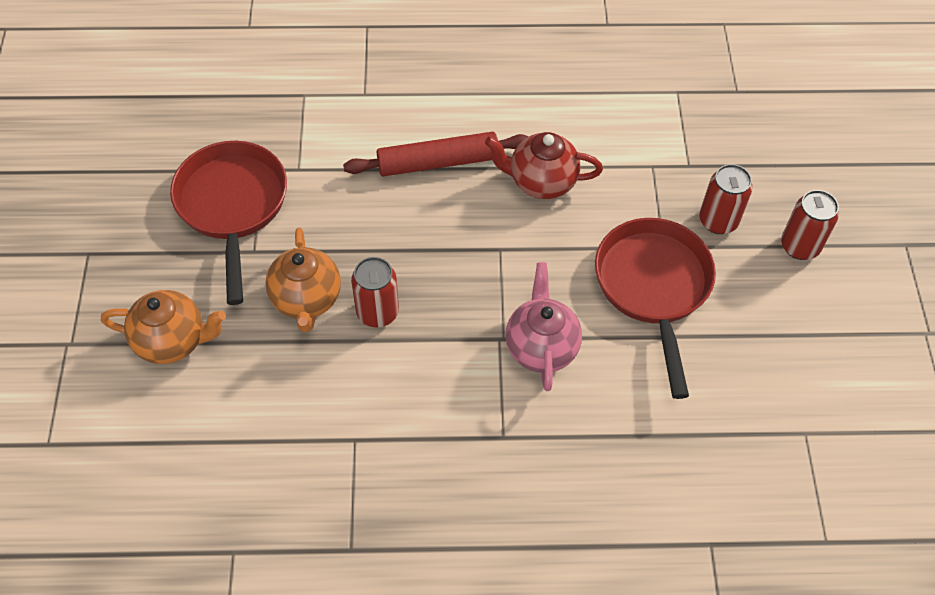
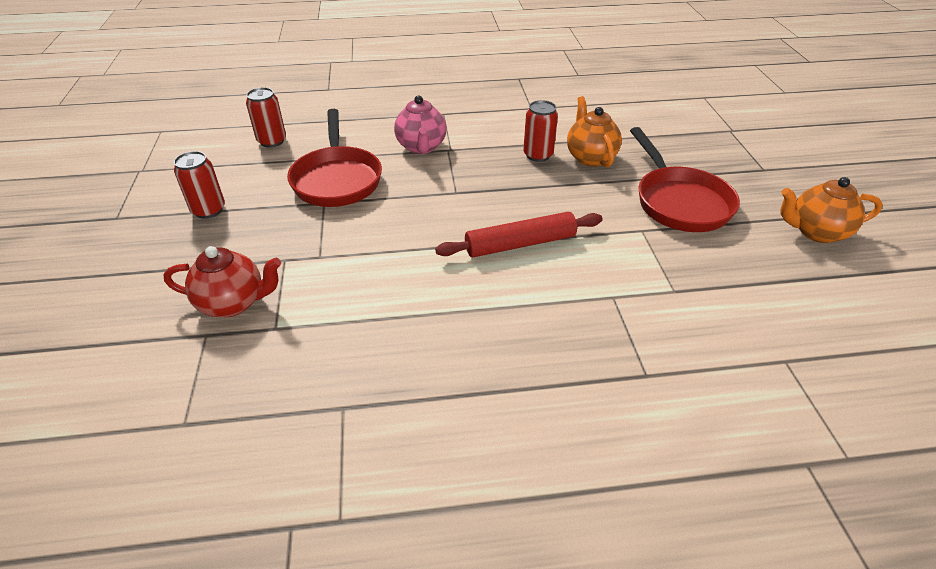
camera: 175 degrees right, 15 degrees down
(172, 341) = (666, 135): orange teapot -> orange teapot (816, 232)
(541, 182) = (424, 236): red teapot -> red teapot (233, 303)
(718, 221) = (271, 221): red can -> red can (272, 141)

